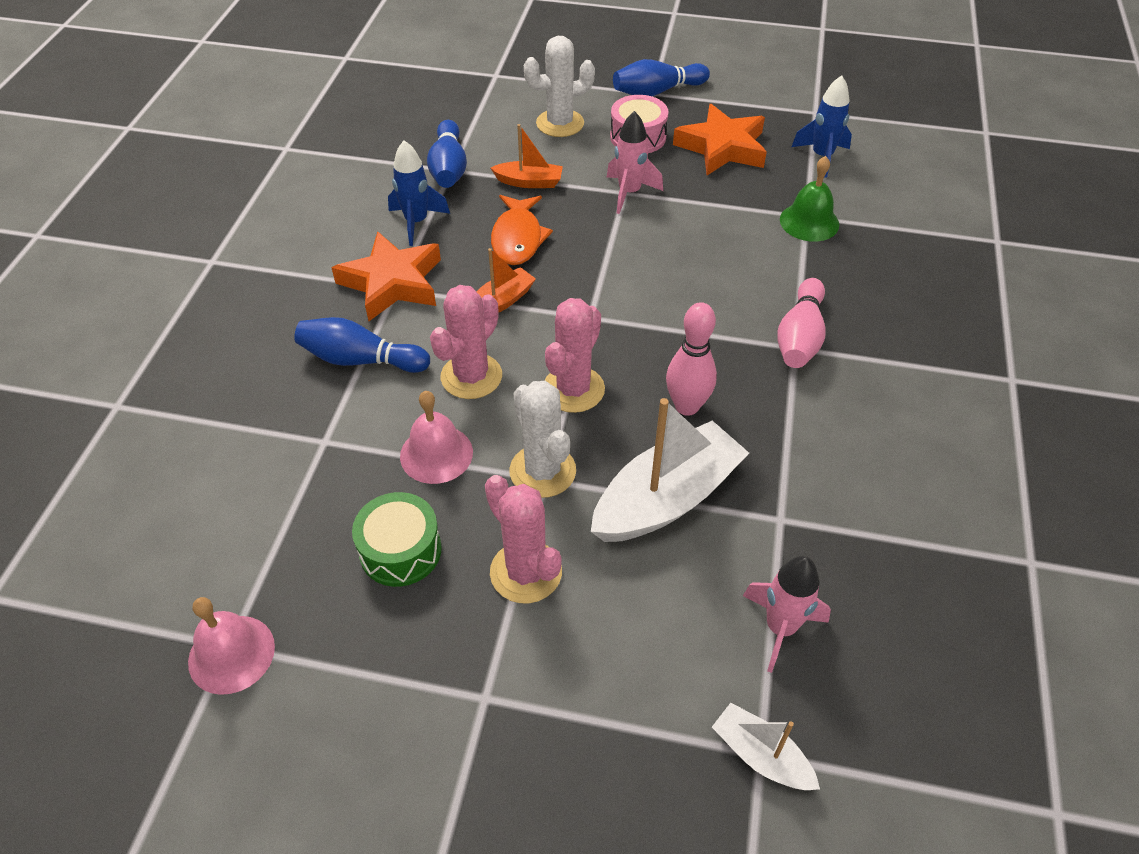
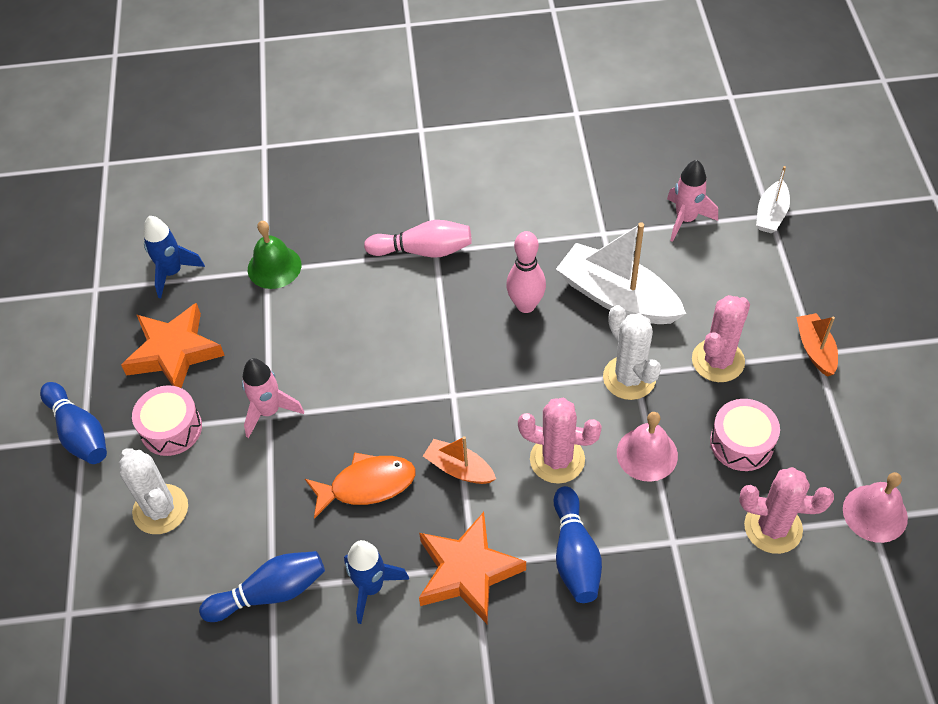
camera: 105 degrees left, 5 degrees up
(400, 550) = (741, 443): green drum -> pink drum
(529, 182) = (274, 505): orange boat -> orange boat (815, 349)
(542, 471) = (629, 378): white cactus -> white cactus turned 75 degrees counterclockwise
(573, 389) = (540, 382): pink cactus -> pink cactus (773, 527)

